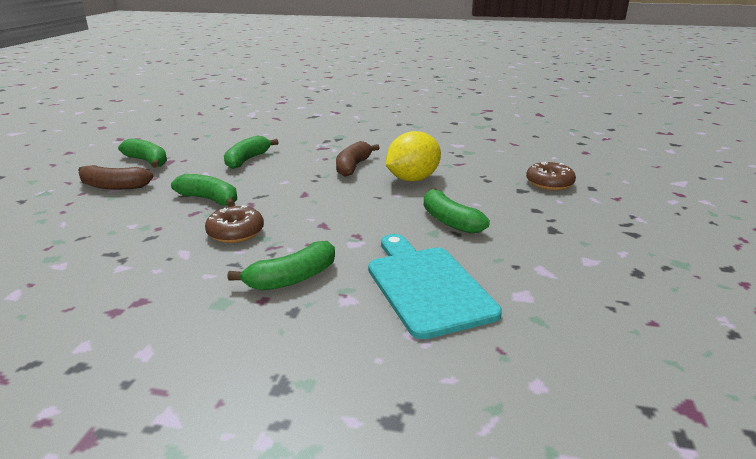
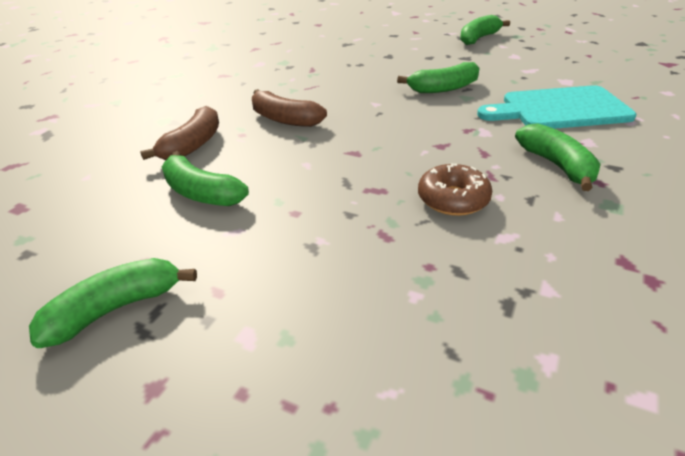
camera: 75 degrees left, 10 degrees up
(114, 186) = (230, 343): brown banana -> brown banana (193, 145)
(209, 199) = (343, 223): green banana -> green banana (478, 38)
(412, 179) = (340, 93): yellow lemon -> none
(549, 183) = (378, 45): brown donut -> none

